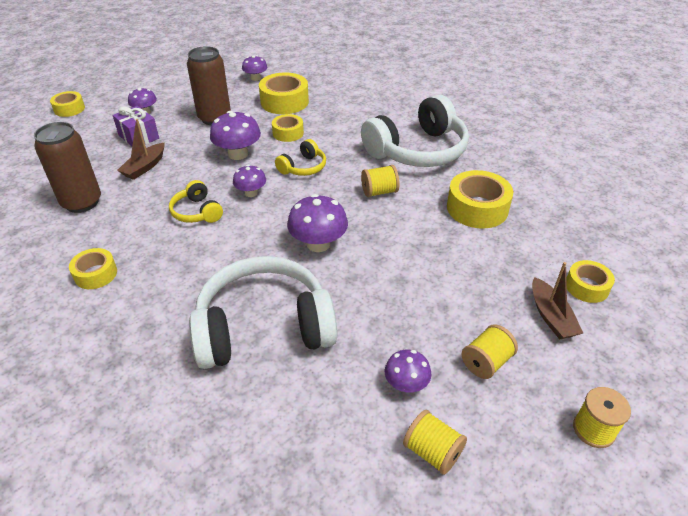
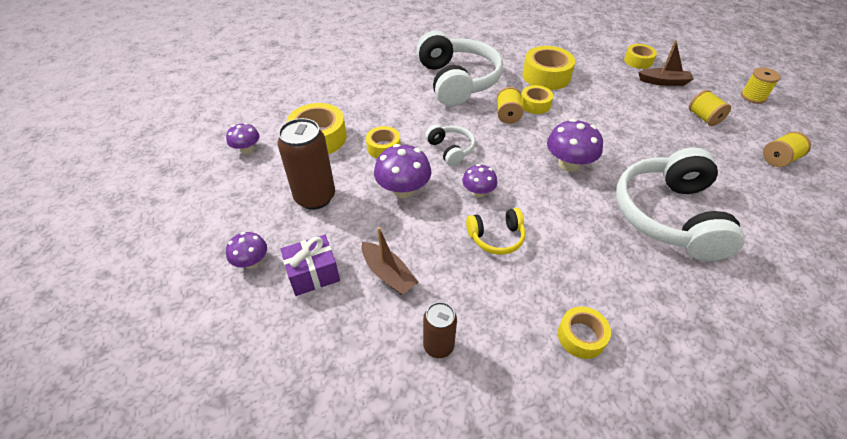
camera: 70 degrees left, 5 degrees up
(69, 109) = (171, 356): yellow tape -> yellow tape (535, 104)
(82, 202) = (438, 346): brown can -> brown can, size x0.58
(303, 167) = (450, 150): yellow headphones -> white headphones
(406, 384) = (725, 156): purple mushroom -> none

